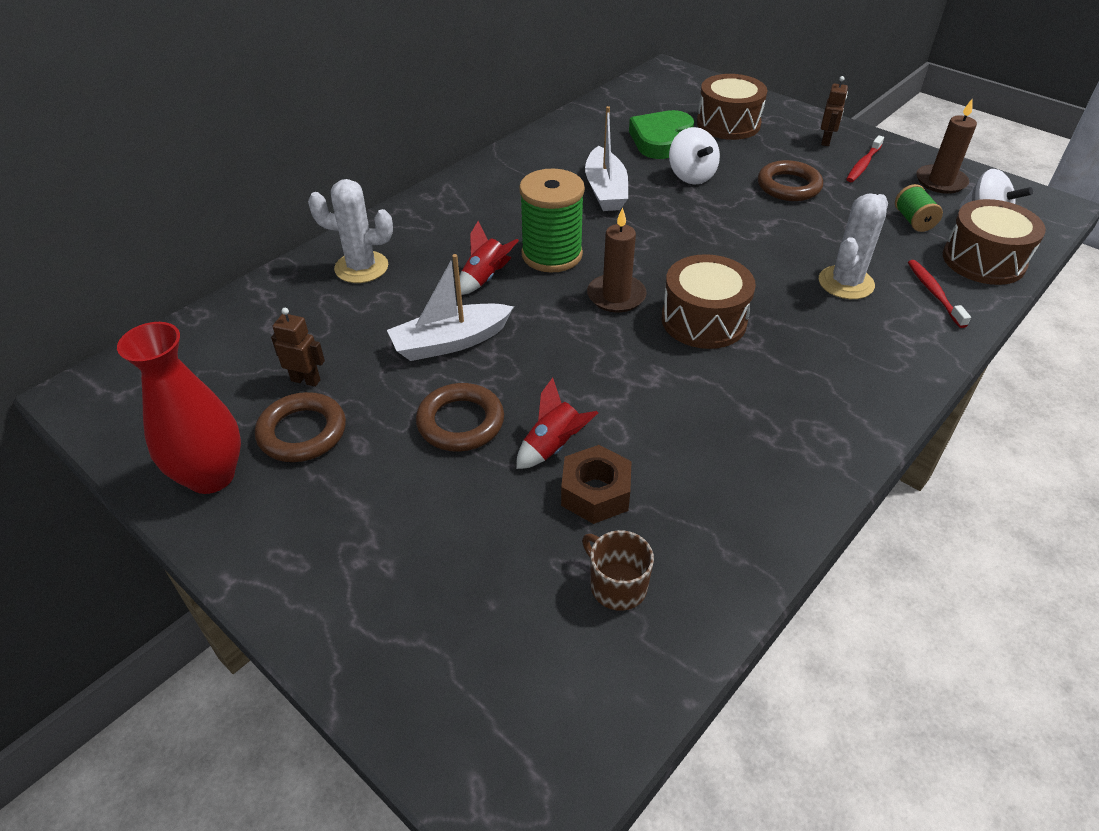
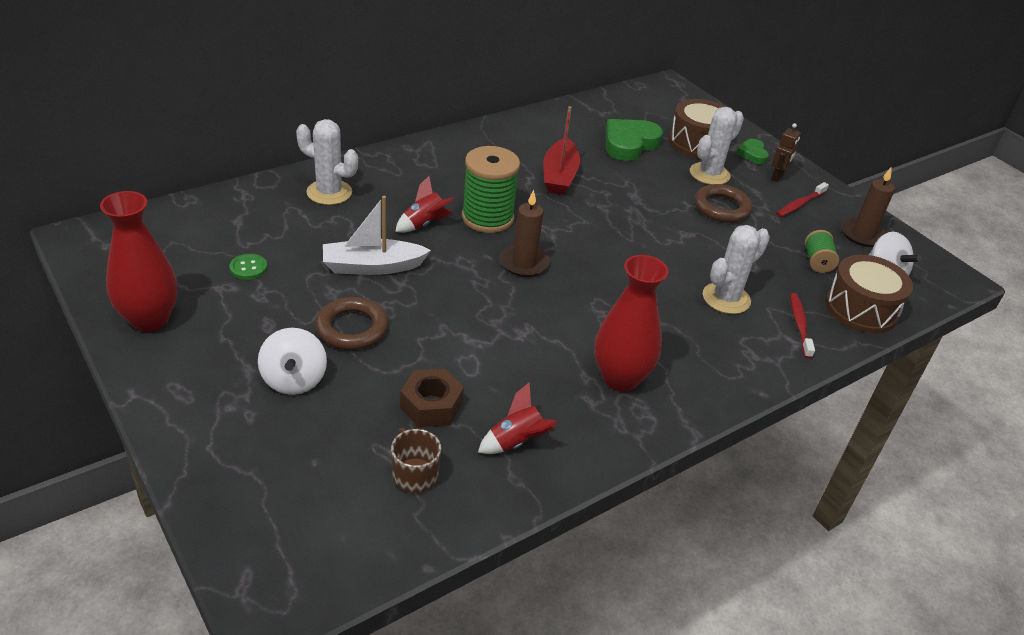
camera: 10 degrees right, 5 degrees down
(302, 432) = (229, 305): brown ring -> none
(306, 380) = (248, 268): brown robot -> green button
(553, 446) = (415, 364): red rocket -> red rocket (516, 442)
(605, 190) = (559, 176): white boat -> red boat
(691, 176) = (640, 180): white spinning top -> white spinning top (294, 380)
(703, 320) = (587, 299): brown drum -> none
(757, 153) = (709, 174): none -> white cactus
(785, 402) = (620, 378): none -> red vase
(788, 123) = (752, 154): none -> green heart

